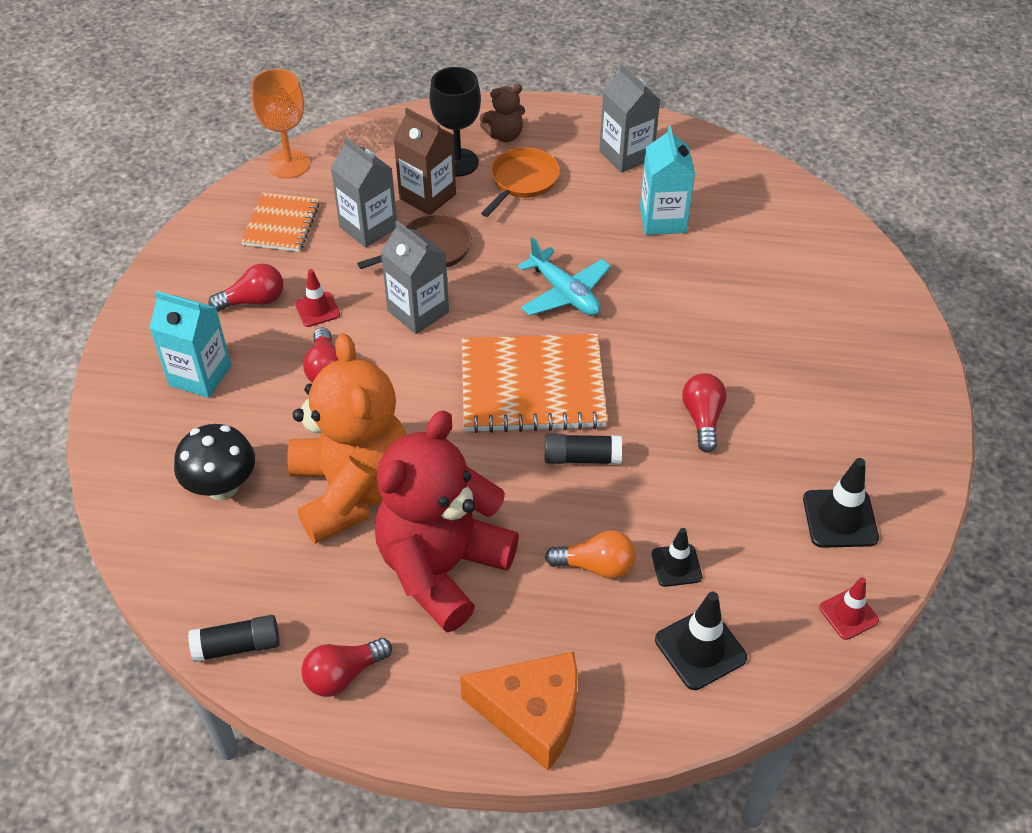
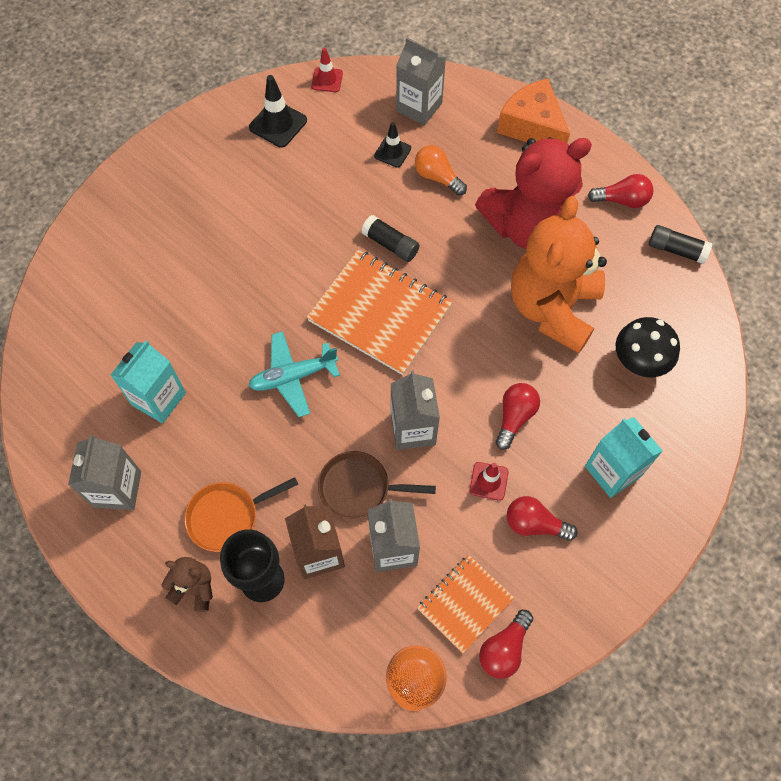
camera: 145 degrees left, 15 degrees up
(564, 293) = (293, 377): turquoise plane -> turquoise plane turned 105 degrees counterclockwise
(700, 649) = (419, 107): black traffic cone -> grey carton
(702, 419) = (293, 225): red light bulb -> red light bulb (504, 649)

